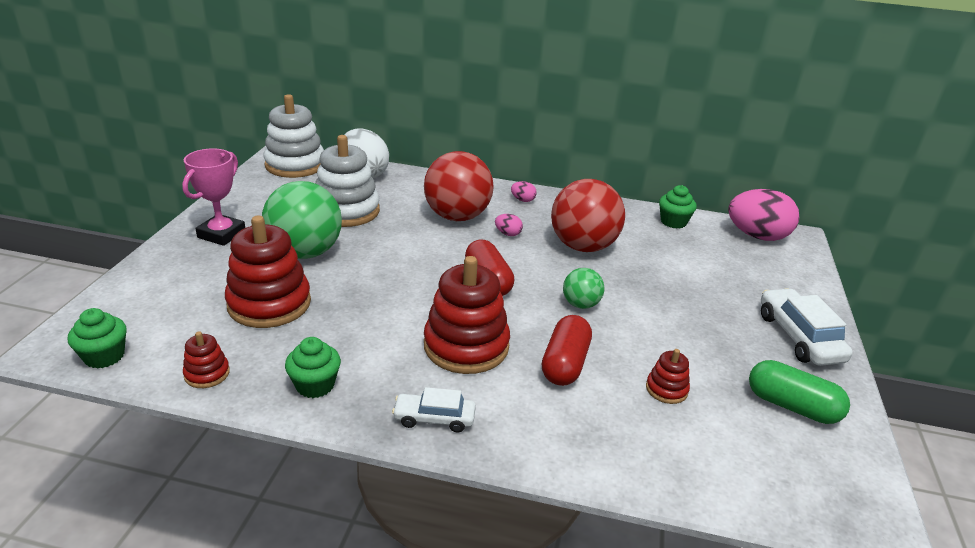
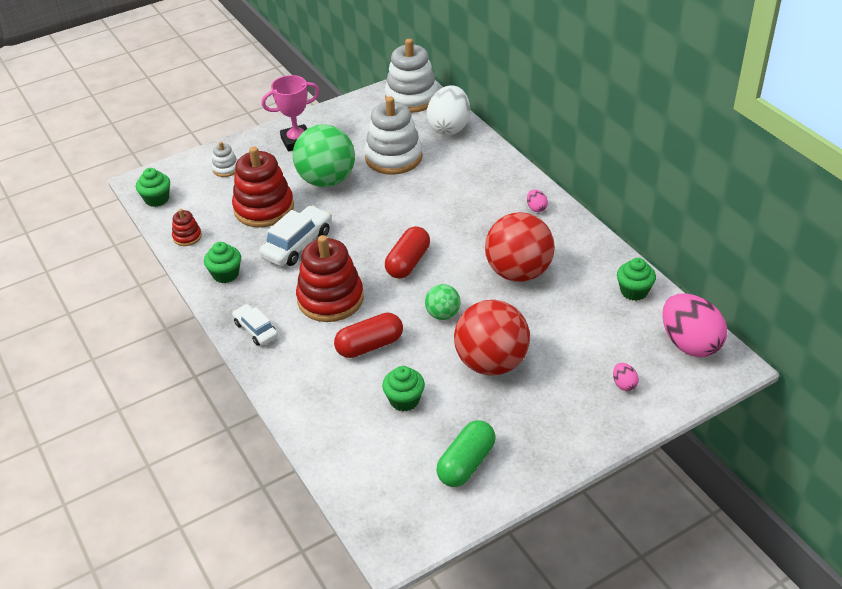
camera: 50 degrees right, 10 degrees up
(165, 288) = (226, 169): none -> white stacking toy
(457, 216) = (463, 199): red ball -> red ball (491, 363)
(508, 234) = (478, 232): pink egg -> pink egg (624, 384)
(666, 389) = (404, 400): red stacking toy -> green cupcake
(792, 406) = (466, 463): green capsule -> green capsule turned 45 degrees clockwise
(798, 337) = (561, 432): white car -> white car (297, 244)

